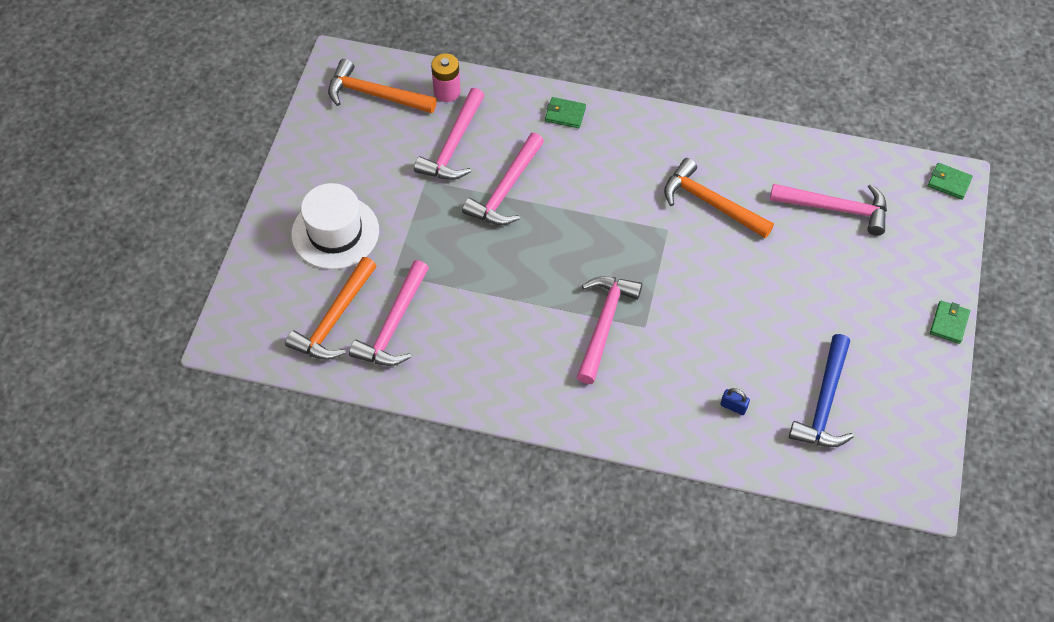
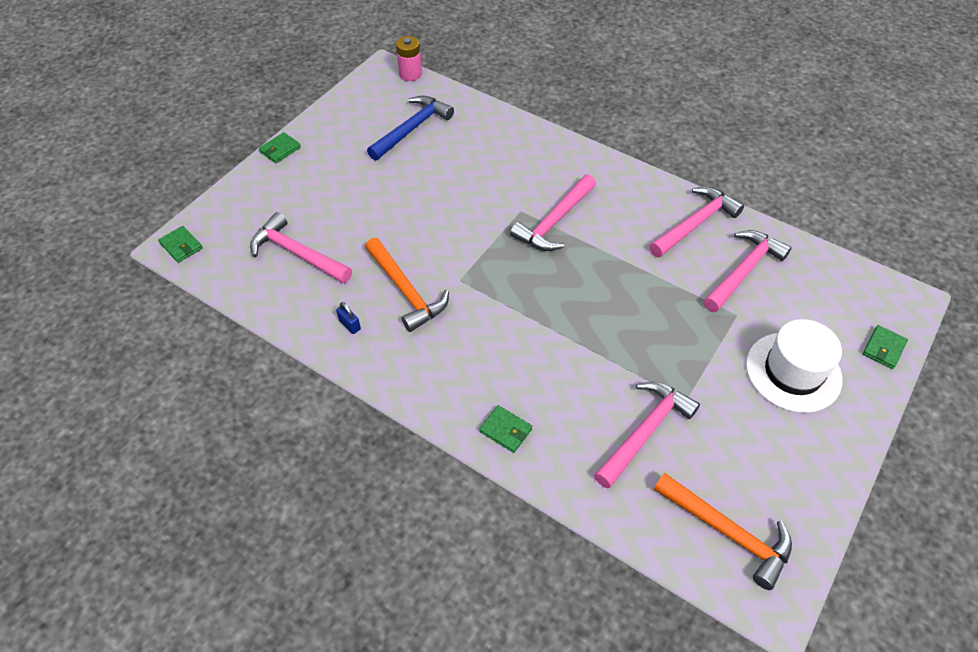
camera: 160 degrees left, 5 degrees down
(252, 280) = (883, 348): none -> green wallet
(335, 319) = (799, 290): orange hammer -> none
(447, 92) = (635, 506): pink battery -> pink battery (410, 74)
(506, 190) = (601, 363): pink hammer -> pink hammer (695, 223)
(733, 406) = (480, 143): blue padlock -> blue padlock (349, 325)

